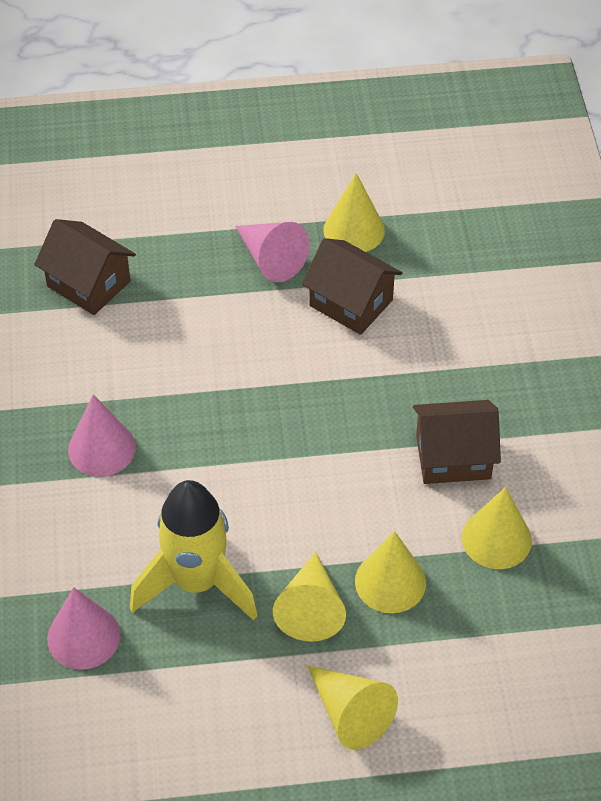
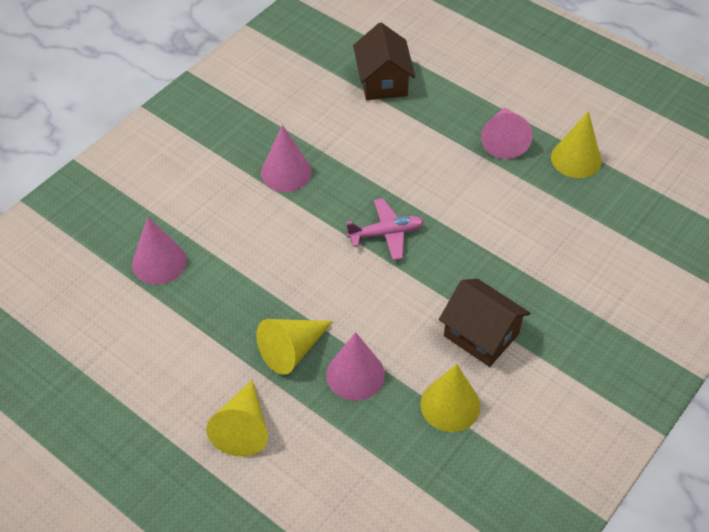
camera: 45 degrees right, 0 degrees up
(197, 583) = (249, 283): yellow rocket -> none
(267, 432) = (386, 234): none -> pink plane
(351, 303) = (524, 198): brown house -> none
(390, 582) = (355, 374): yellow cone -> pink cone

